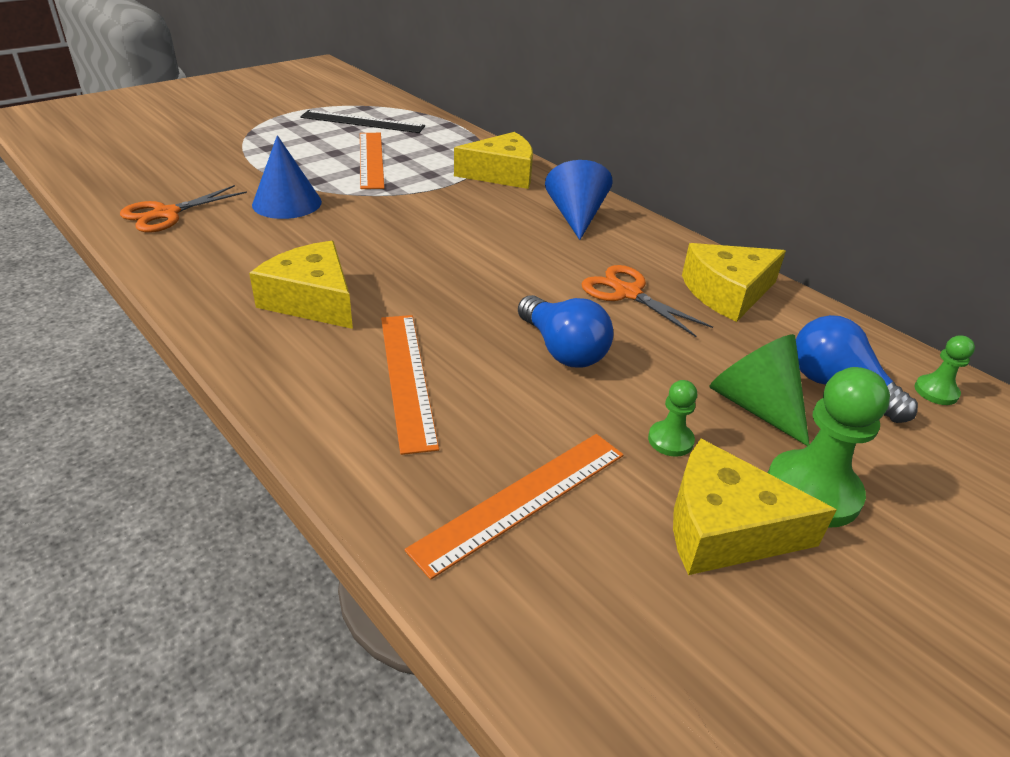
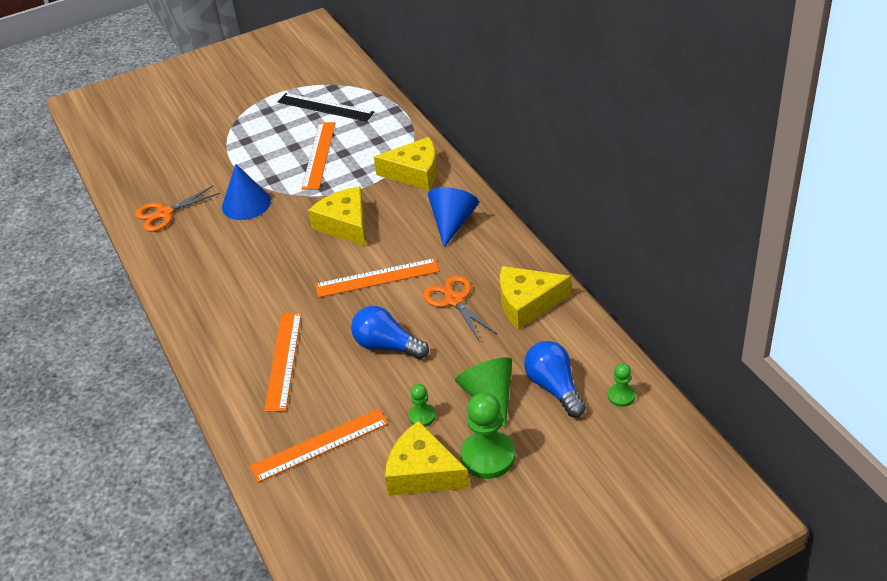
camera: 20 degrees right, 5 degrees up
(312, 300) = (243, 296): yellow cheese -> yellow cheese (345, 224)
(507, 273) = (377, 278): none -> orange ruler
(562, 349) = (387, 345): blue light bulb -> blue light bulb turned 135 degrees clockwise

